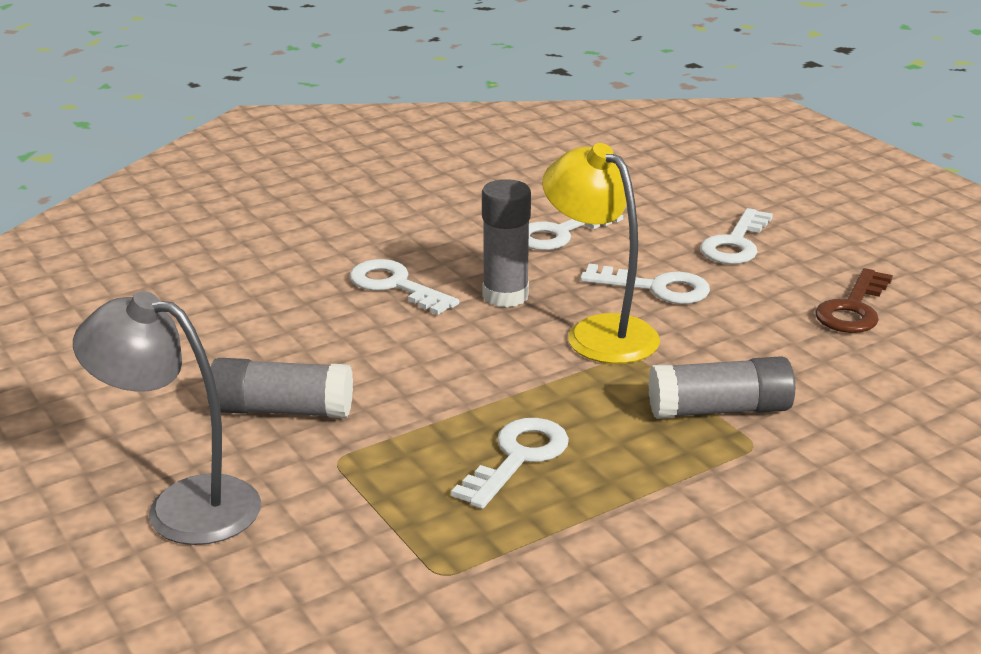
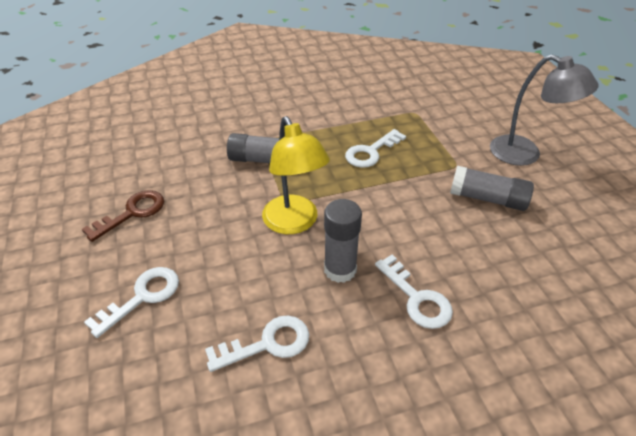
camera: 165 degrees left, 15 degrees up
(656, 288) = (235, 257): white key -> none

